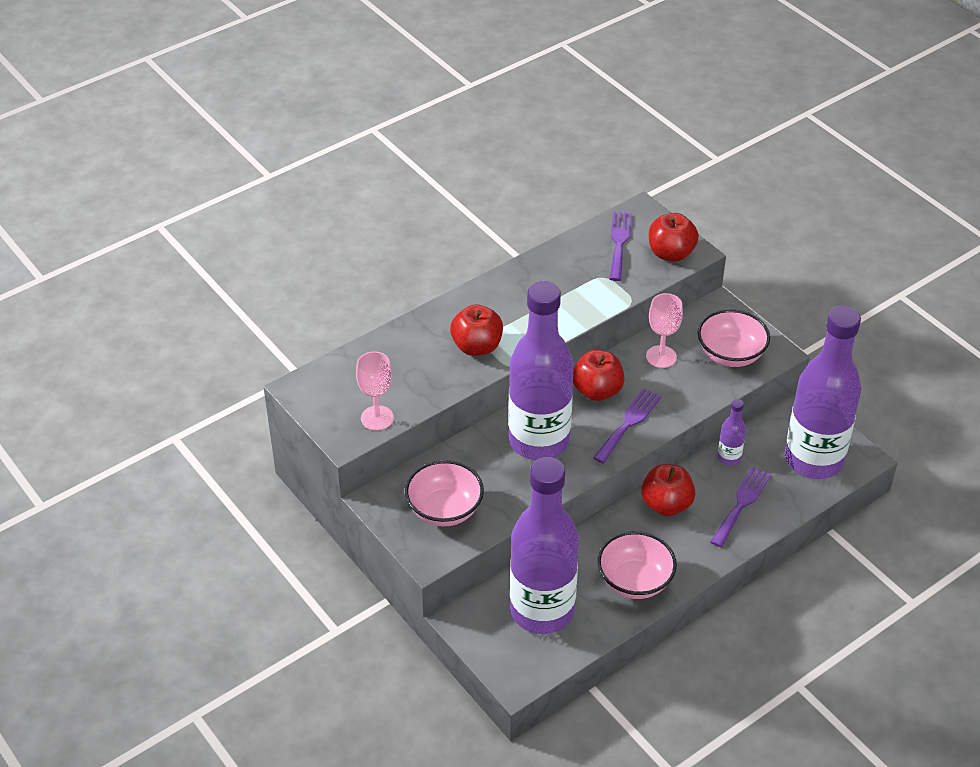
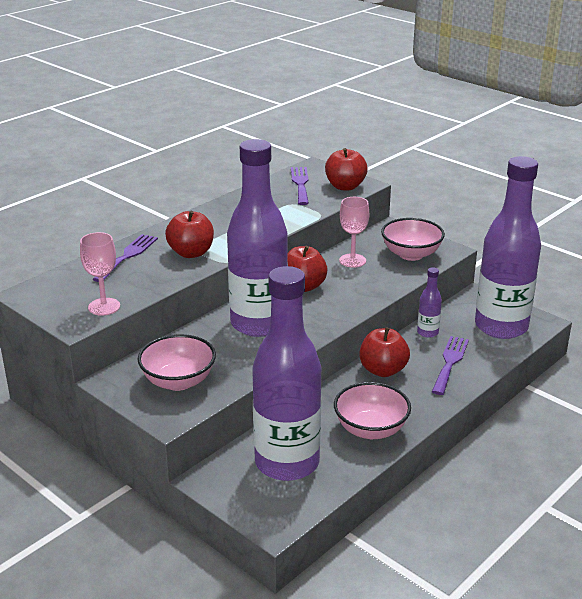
camera: 10 degrees left, 15 degrees down
(628, 423) = (337, 304): purple fork -> purple fork (127, 256)

